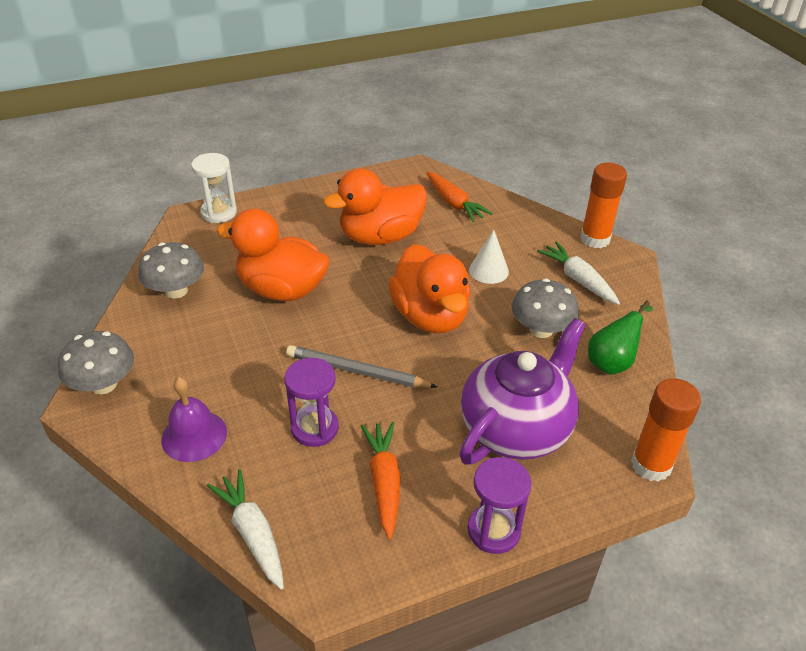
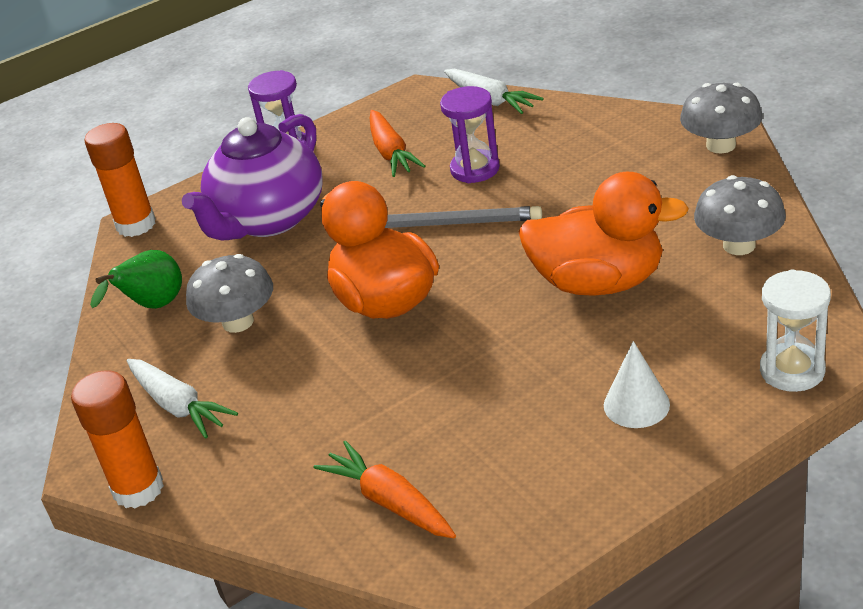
camera: 175 degrees right, 5 degrees down
(194, 435) = (590, 136): purple bell -> none
(380, 237) = (497, 398): orange duck -> none
(488, 270) = (313, 385): white cone -> white cone (636, 404)

